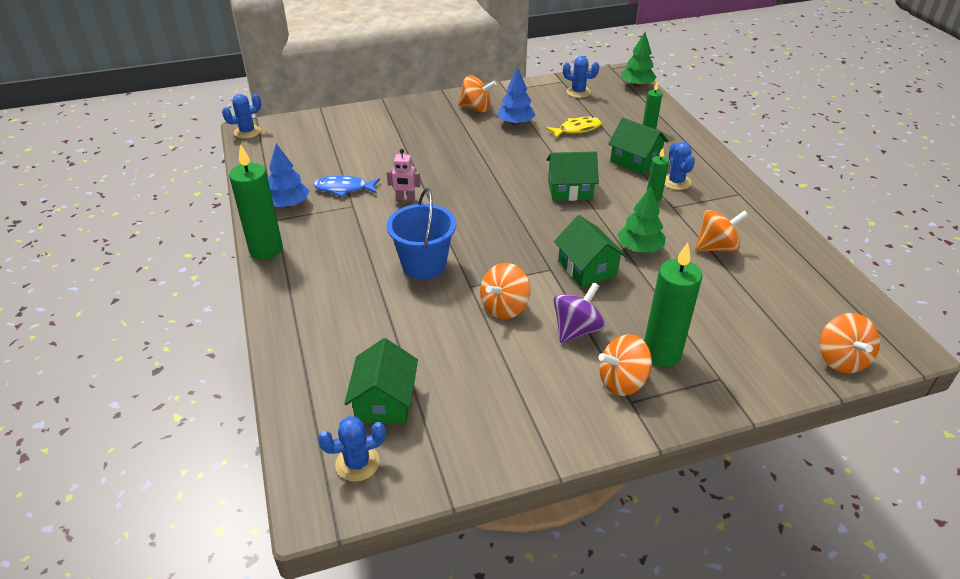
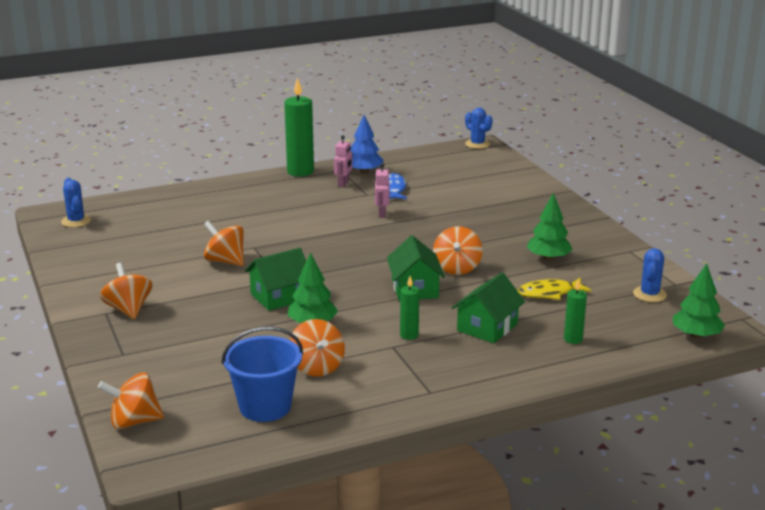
camera: 85 degrees right, 15 degrees down
(317, 220) = (343, 184): none -> pink robot
(384, 401) = (128, 225): green house -> none
(424, 265) = (283, 227): blue bucket -> blue bucket (265, 407)
(476, 108) = (573, 236): orange spinning top -> orange spinning top (457, 268)
(515, 123) = (548, 258): blue tree -> green tree
(576, 330) = (193, 291): purple spinning top -> none
(577, 129) = (549, 293): yellow fish -> yellow fish turned 105 degrees clockwise
(661, 353) = (159, 328): green candle -> none
(676, 182) = (446, 351): blue cactus -> none

